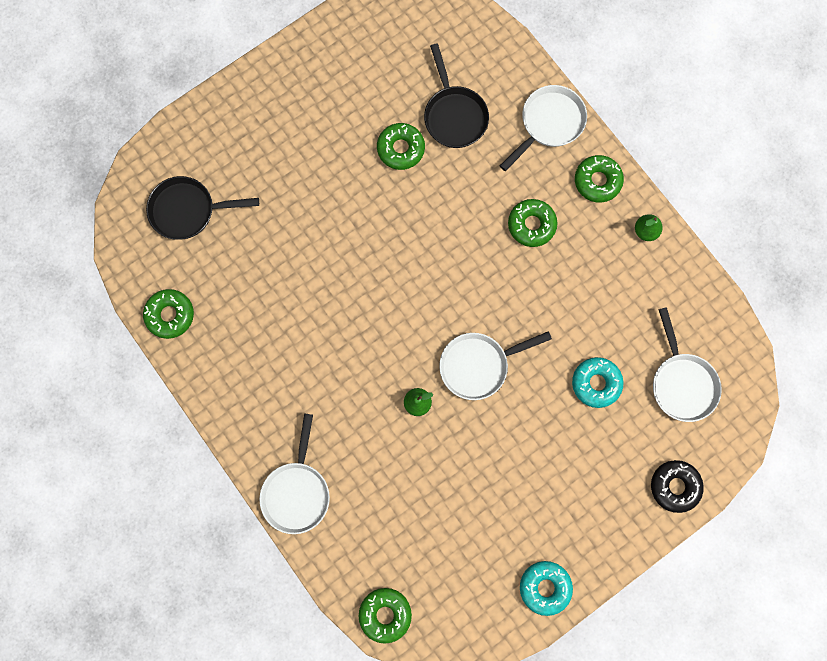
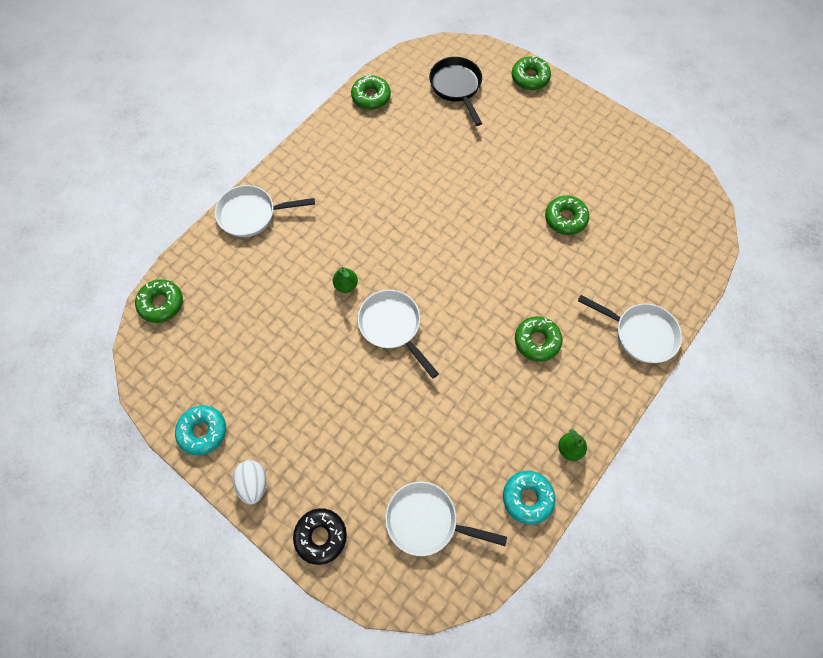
camera: 75 degrees right, 10 degrees down
(454, 115) = (613, 252): black pan -> none
(596, 383) = (404, 434): turquoise donut -> turquoise donut (527, 497)
(597, 181) = (602, 390): green donut -> green donut (530, 78)
(610, 543) = (254, 483): none -> white egg
(681, 383) = (426, 520): white pan -> white pan turned 45 degrees clockwise

